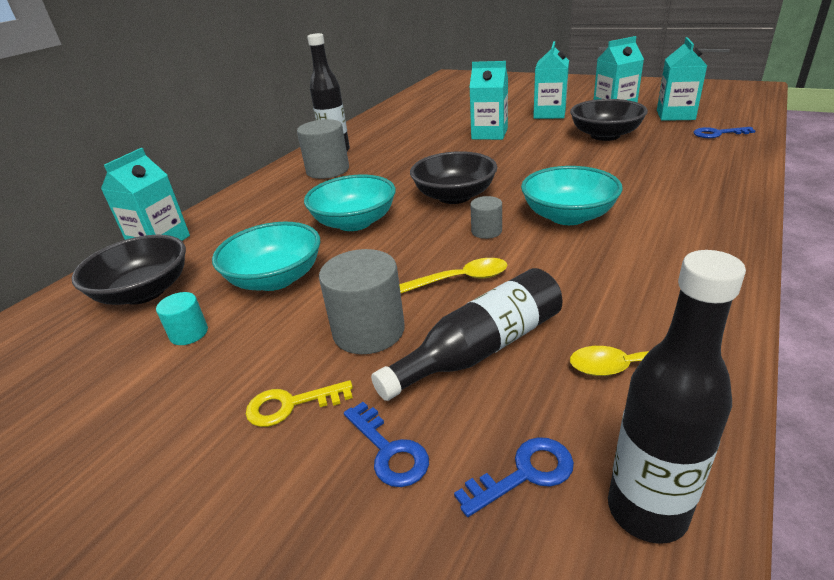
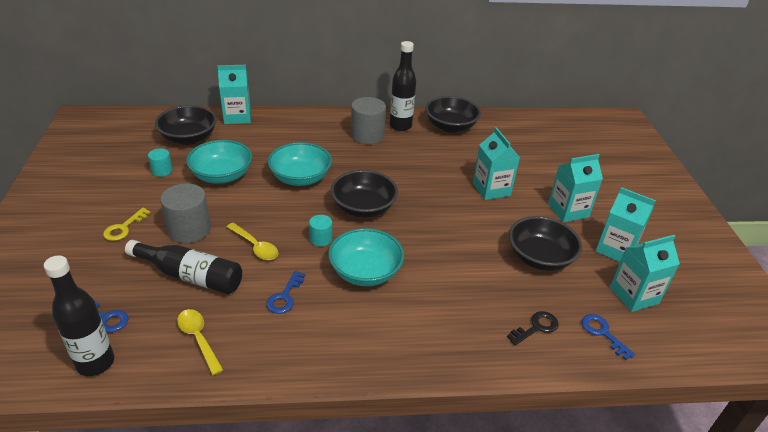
camera: 50 degrees right, 5 degrees up
(291, 405) = (124, 228): yellow key -> yellow key turned 105 degrees counterclockwise
(371, 131) = (450, 126): none -> black bowl
(389, 450) = (105, 270): blue key -> blue key (285, 296)
(486, 231) = (321, 239): grey cylinder -> turquoise cylinder
(700, 155) = (536, 327): none -> black key

